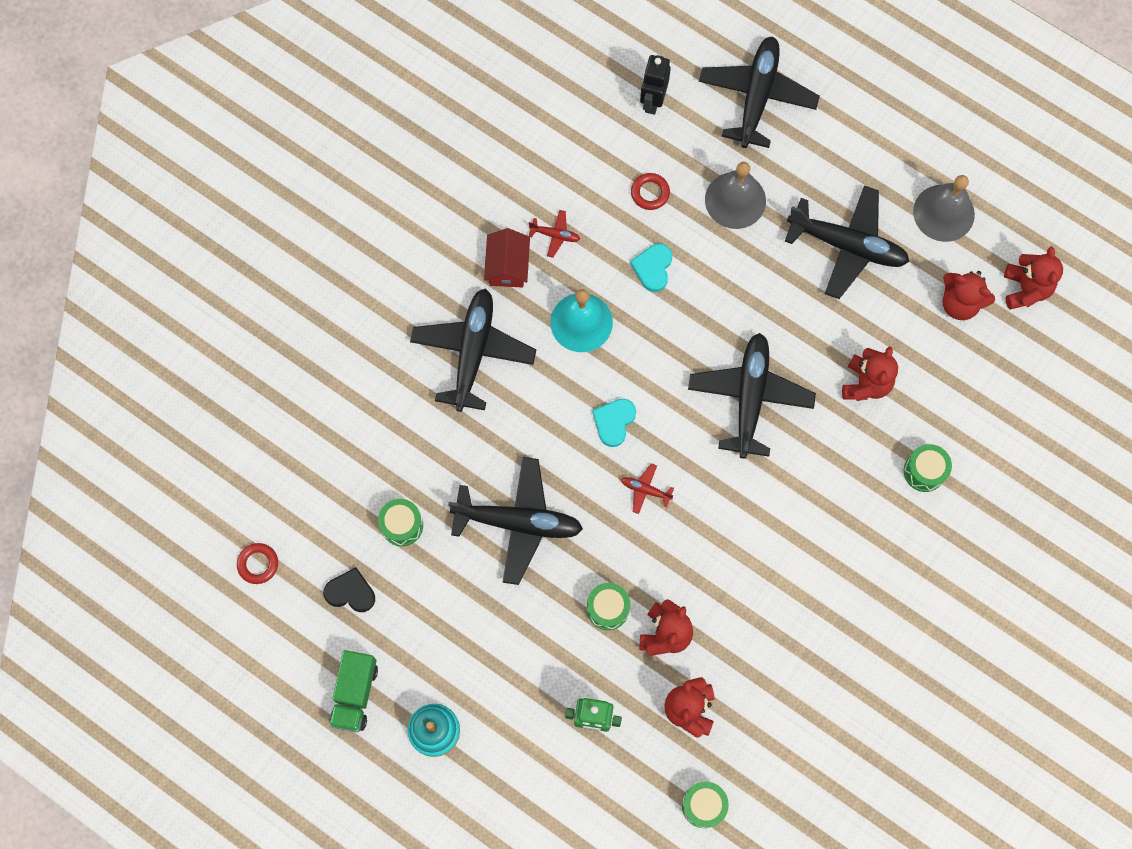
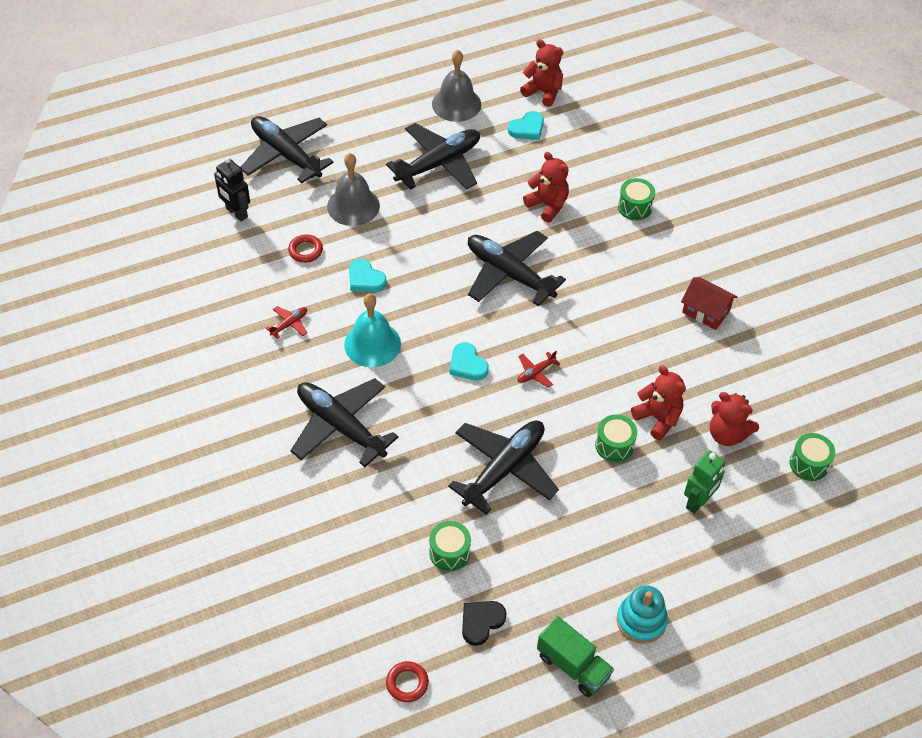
camera: 60 degrees left, 20 degrees down
(507, 266) = (289, 367): red house -> red house (706, 311)
(960, 303) = (527, 128): red teddy bear -> turquoise heart

